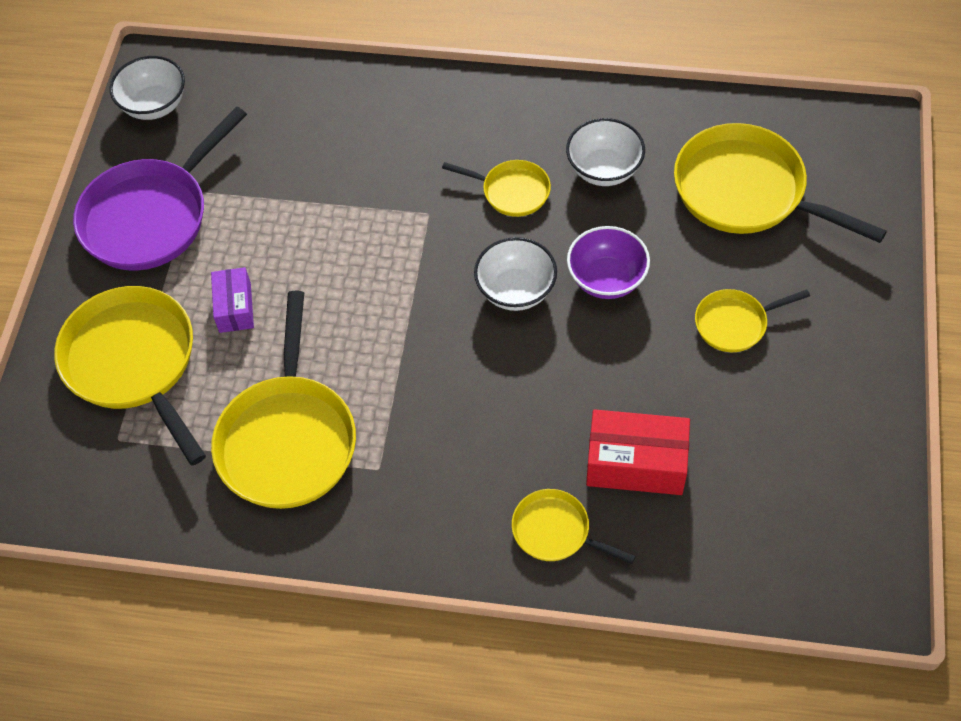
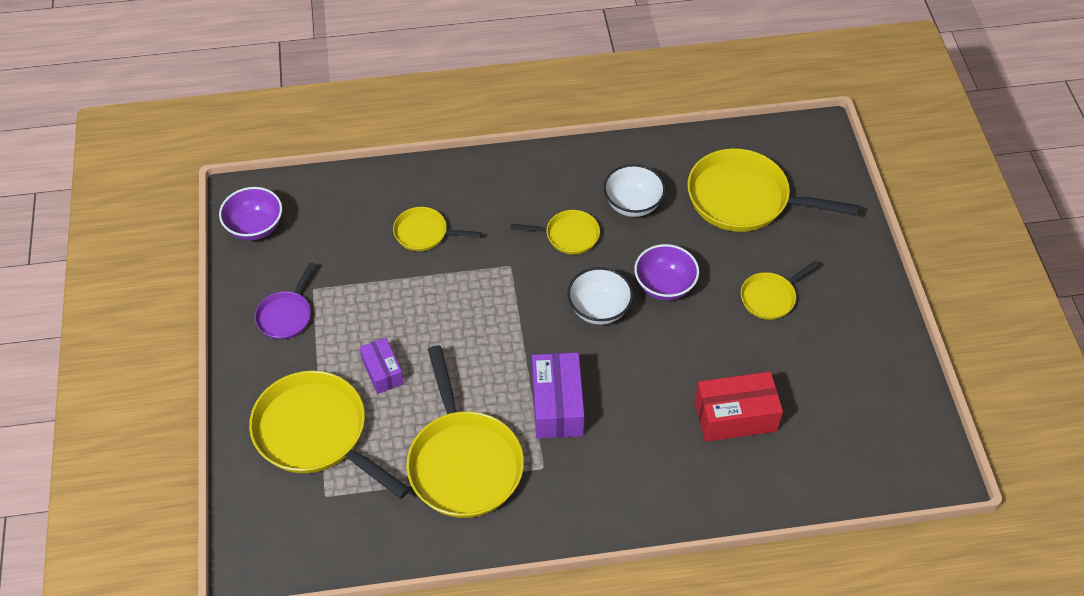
camera: 20 degrees left, 5 degrees down
(151, 216) = (286, 315): purple pan -> purple pan, size x0.52
(154, 105) = (255, 227): white bowl -> purple bowl
(423, 396) = (557, 405): none -> purple box
(556, 531) = (694, 480): yellow pan -> yellow pan (424, 233)

